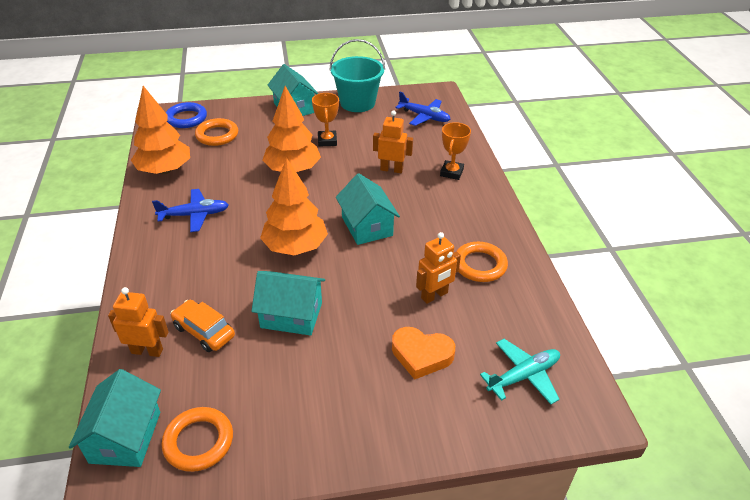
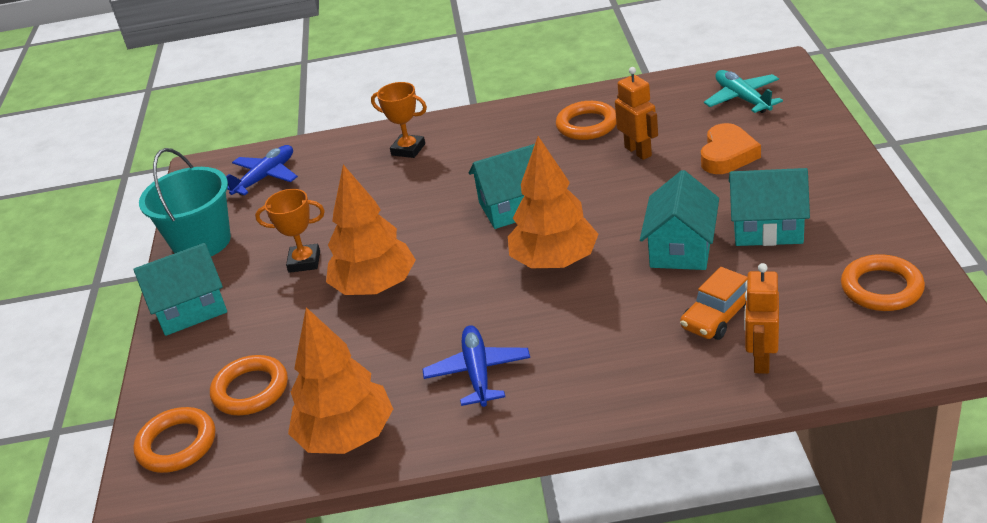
camera: 80 degrees left, 5 degrees down
(125, 437) = (894, 346): turquoise house -> turquoise house (767, 228)
(186, 118) = (177, 444): blue ring -> orange ring
(391, 169) = (392, 197): orange robot -> none

